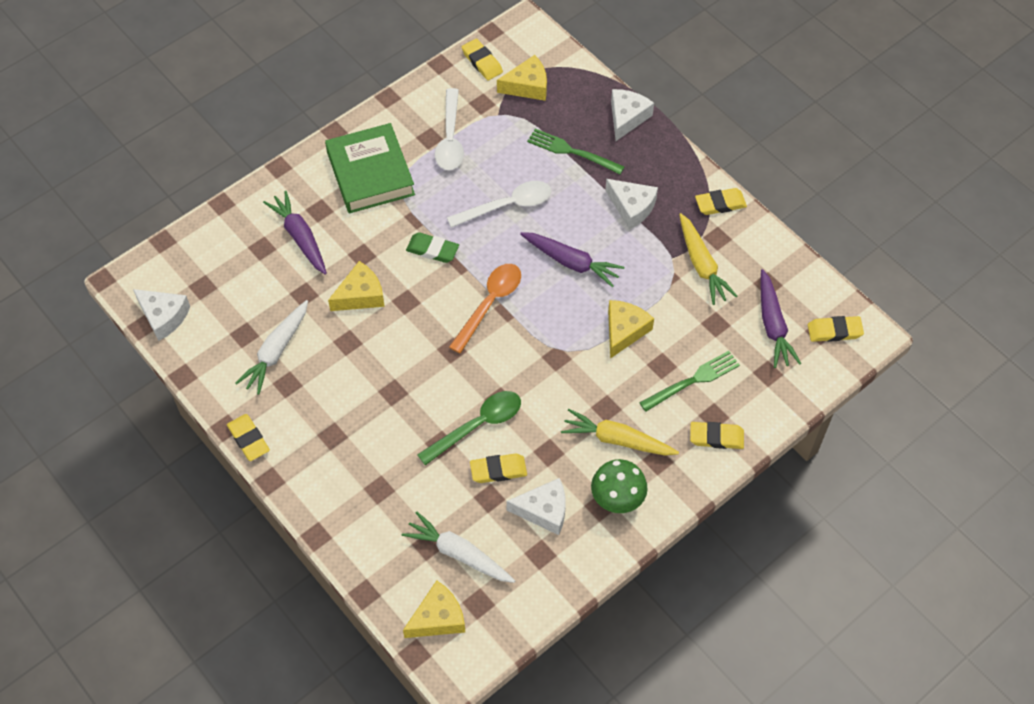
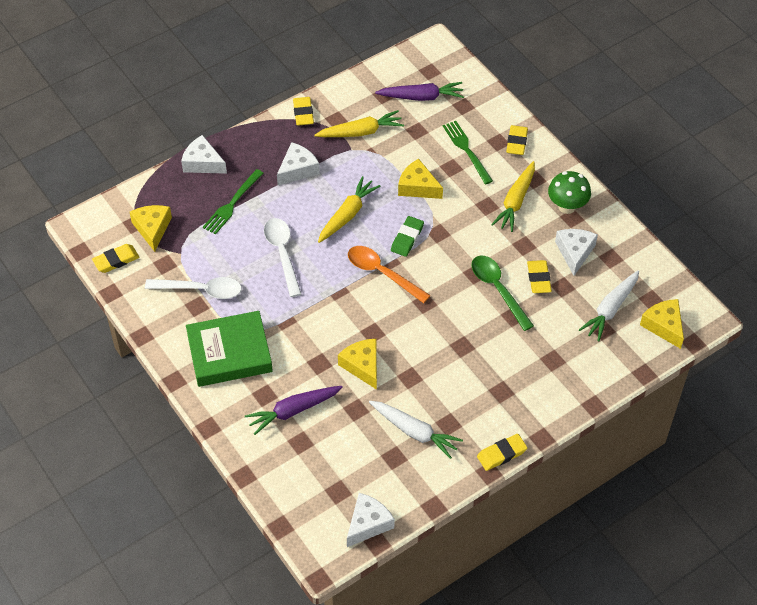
camera: 85 degrees left, 5 degrees down
(432, 250) = (321, 310): green eraser -> green eraser (407, 238)
(571, 262) = (347, 215): purple carrot -> yellow carrot
(834, 331) = (430, 63): yellow eraser -> none

